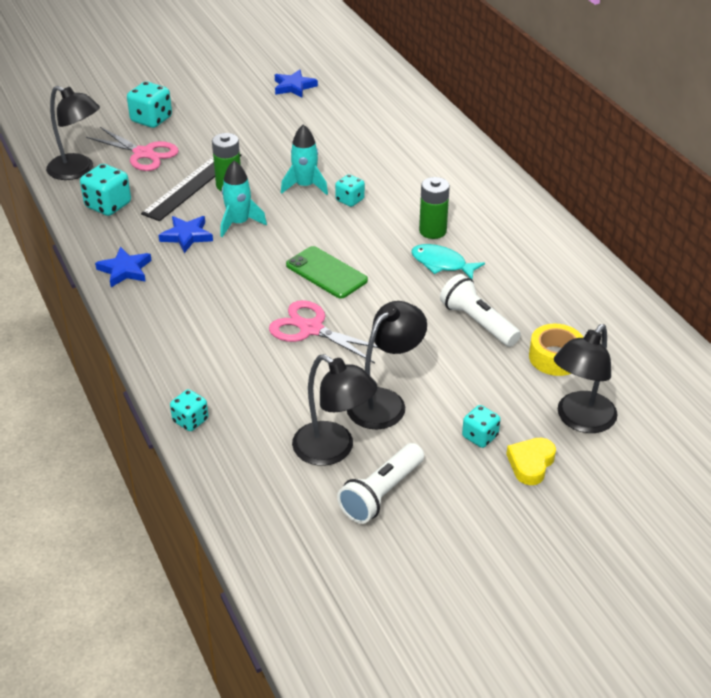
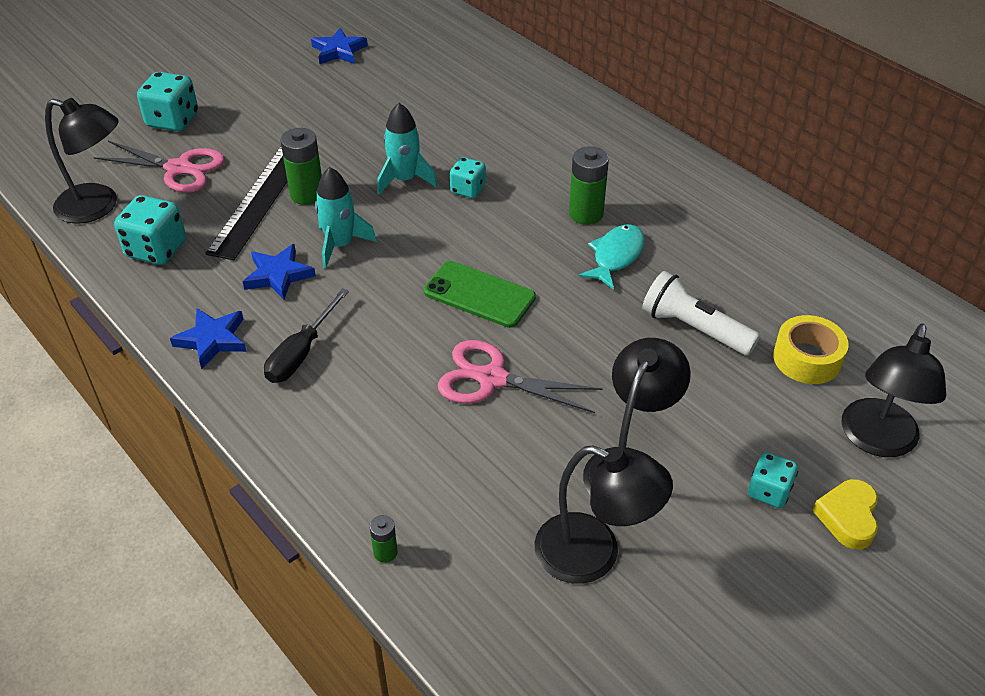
camera: 15 degrees left, 5 degrees up
(183, 289) = (301, 353): none -> black screwdriver
(190, 420) = (385, 552): turquoise dice -> green battery
(381, 494) = (684, 608): white flashlight -> none
(442, 264) = (616, 256): turquoise fish -> turquoise fish turned 105 degrees clockwise

